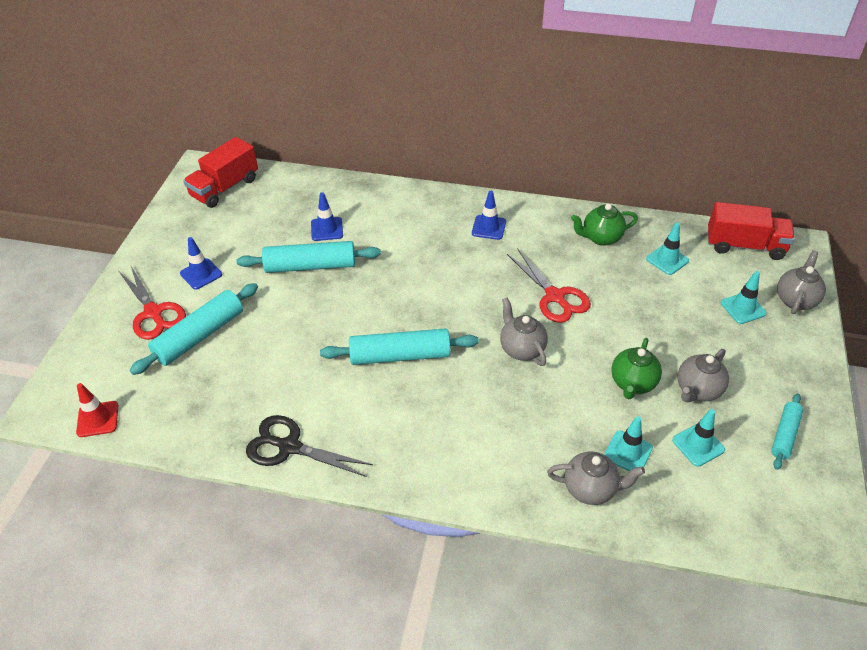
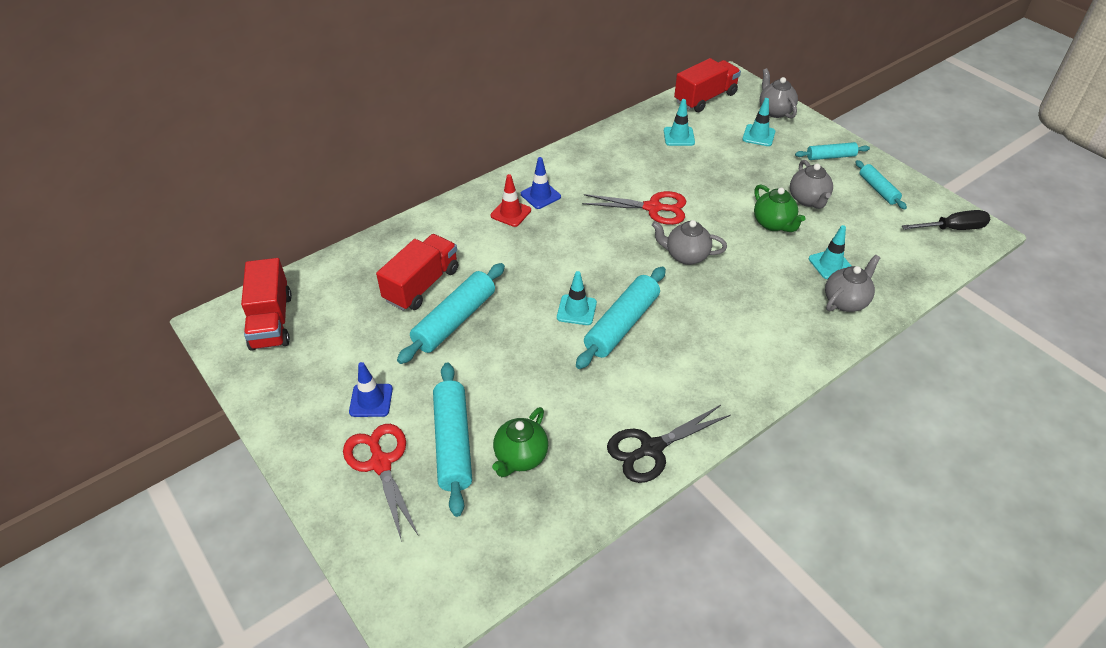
camera: 50 degrees left, 0 degrees up
(98, 419) = (477, 579): red traffic cone -> red traffic cone (511, 213)
(153, 313) = (381, 463): red scissors -> red scissors turned 120 degrees counterclockwise
(327, 229) = (421, 285): blue traffic cone -> red truck
(601, 238) = (621, 150): green teapot -> green teapot (520, 457)
(698, 445) = (853, 230): turquoise traffic cone -> turquoise traffic cone (576, 310)
(785, 374) = (830, 156): none -> turquoise rolling pin
(805, 527) = (953, 228): none -> black screwdriver

